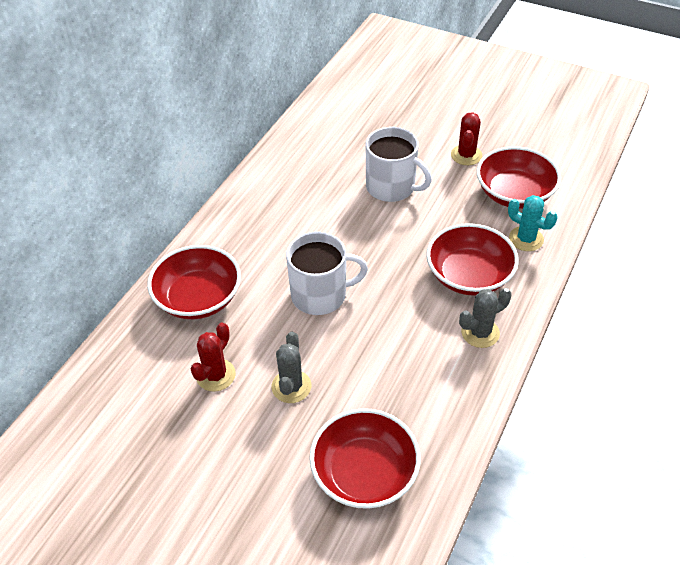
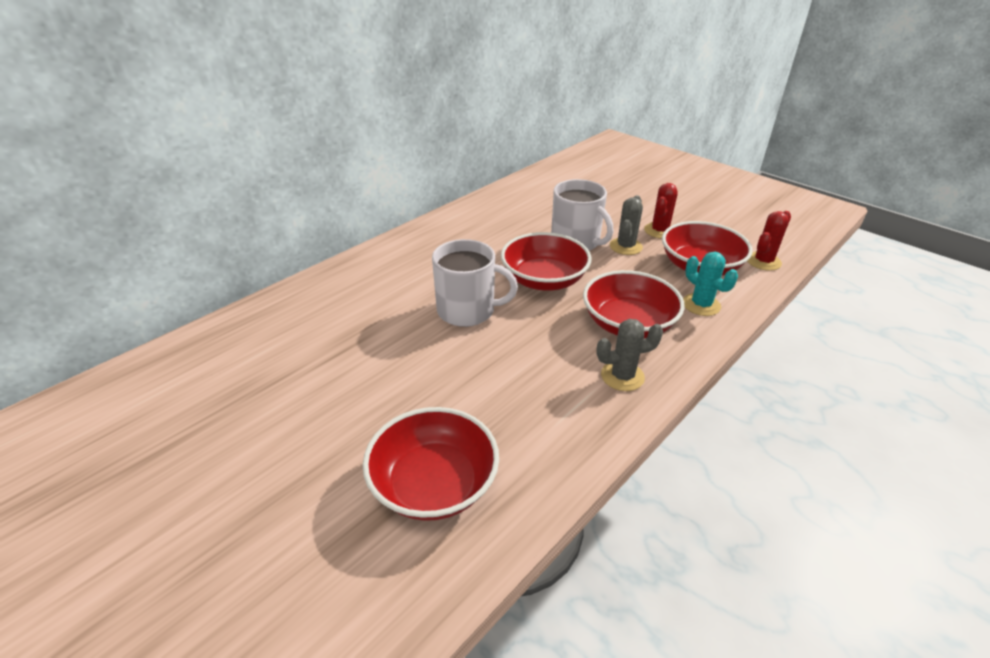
camera: 15 degrees right, 10 degrees down
(198, 298) = (351, 291): red bowl -> red bowl (544, 280)
(216, 375) = (330, 355): red cactus -> red cactus (763, 261)
(291, 386) = (398, 381): grey cactus -> grey cactus (625, 246)

